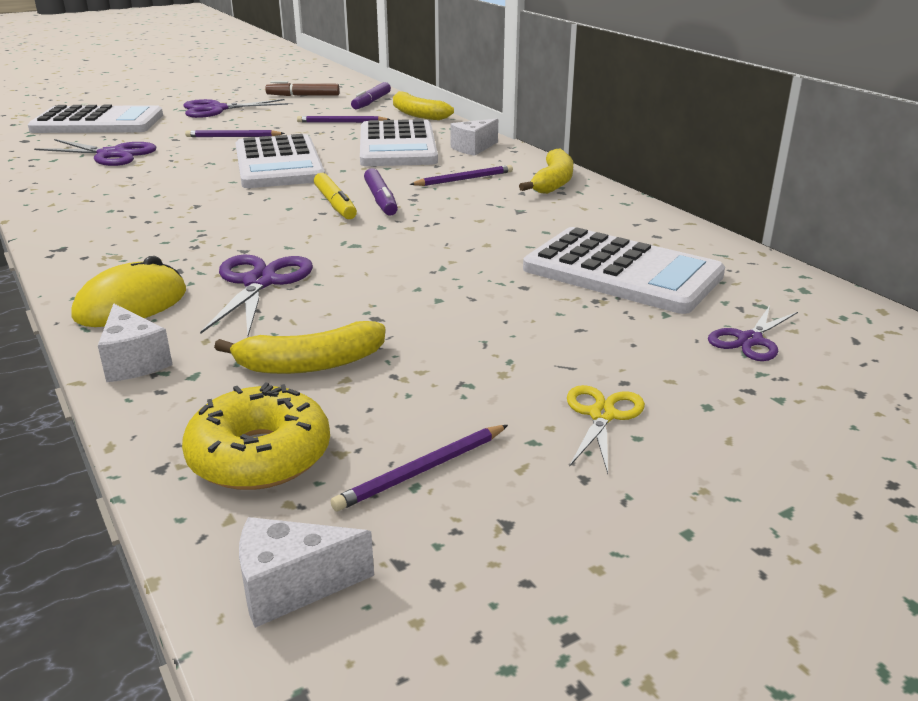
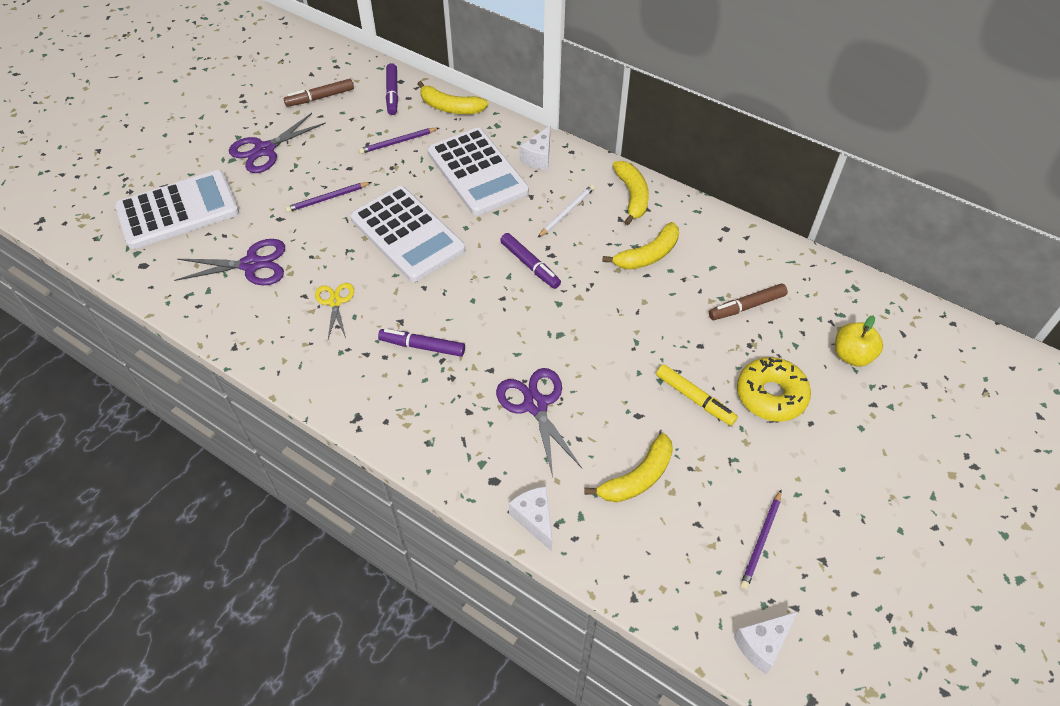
camera: 25 degrees left, 25 degrees up
(131, 304) = (475, 463): yellow mouse -> none
(134, 362) = (534, 519): white cheese -> white cheese turned 150 degrees counterclockwise
(194, 222) = (422, 346): none -> purple marker
(260, 455) = (675, 566): yellow donut -> yellow donut (771, 395)
(335, 204) = (502, 283): yellow marker -> yellow marker (694, 399)
(464, 179) = (566, 212): purple pencil -> white pencil
(528, 218) = (647, 255): none -> yellow banana
(602, 415) = (817, 458): yellow scissors -> yellow scissors (335, 302)
(622, 272) = (746, 306): white calculator -> brown marker
(749, 340) = (852, 355): purple scissors -> yellow apple

